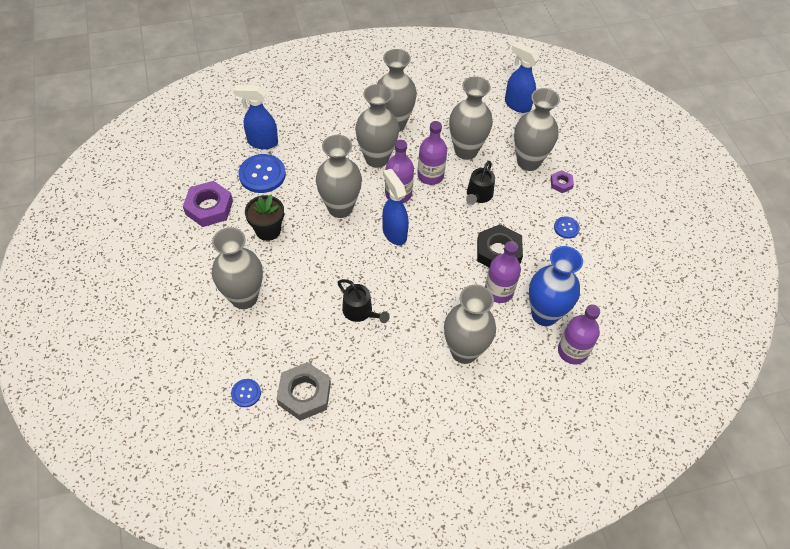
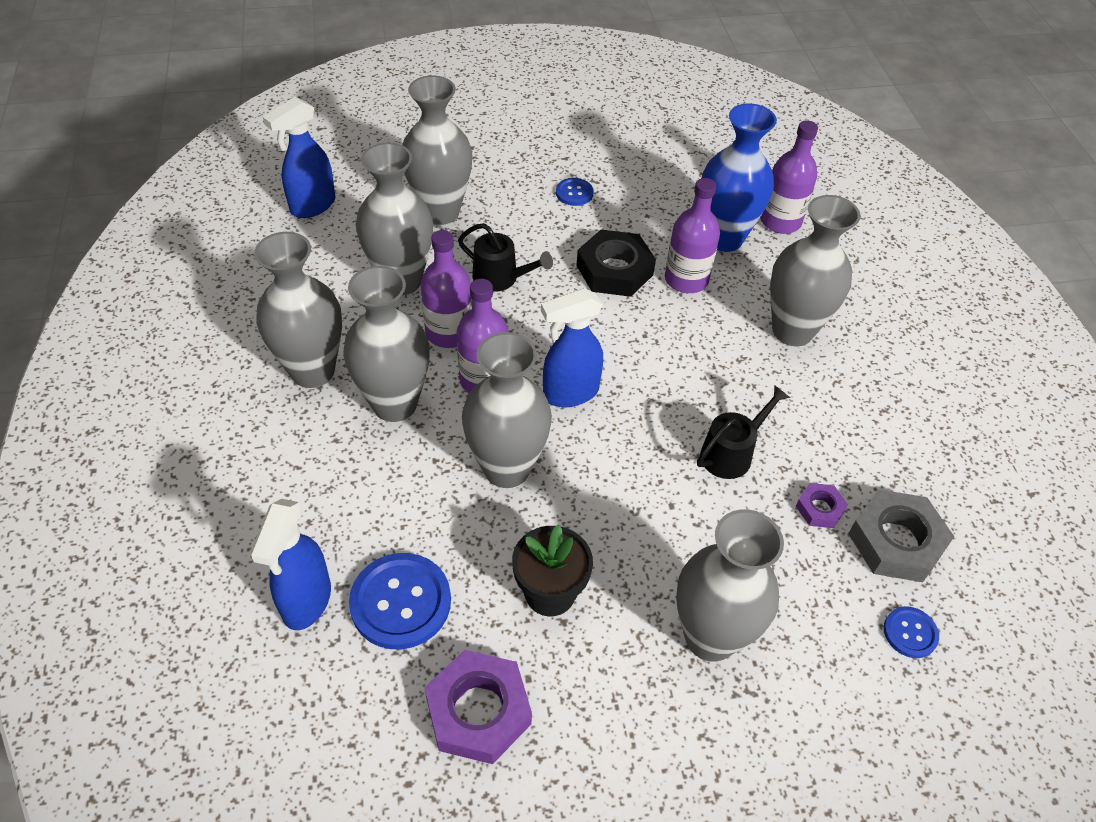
camera: 85 degrees left, 5 degrees down
(561, 183) = (490, 184): purple nut -> purple nut (819, 509)

